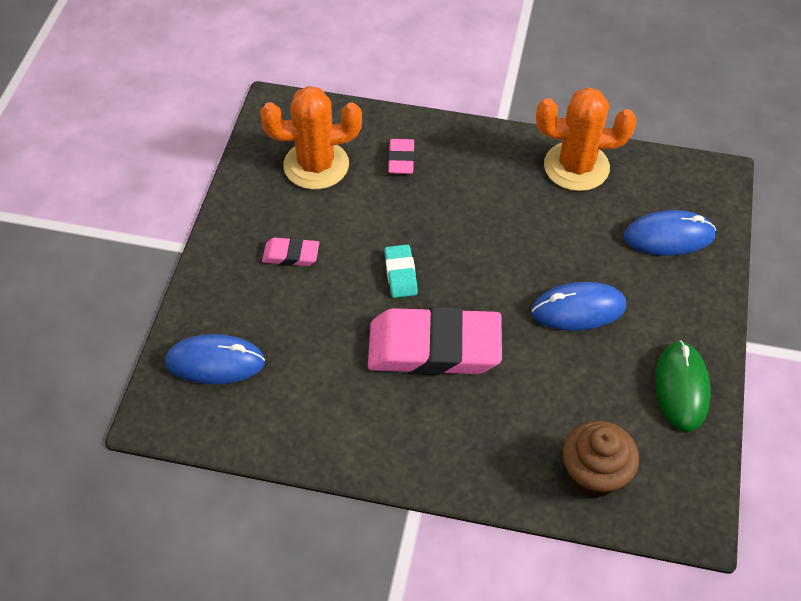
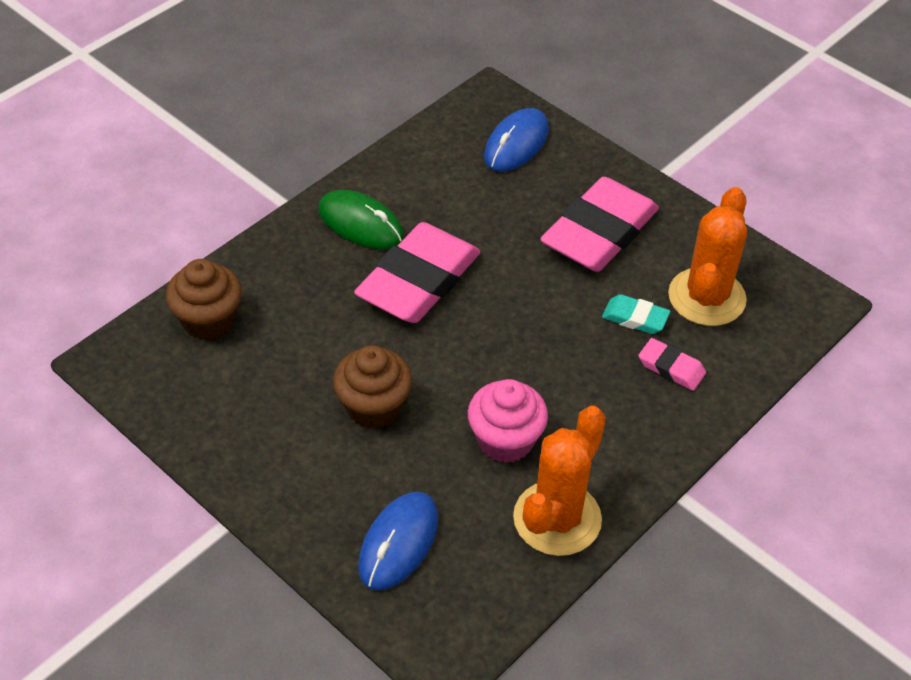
camera: 120 degrees right, 5 degrees down
(291, 255) = (599, 232): pink eraser -> pink eraser, size x2.23
(400, 274) = (519, 297): turquoise eraser -> turquoise eraser (635, 318)
(540, 220) = (505, 440): none -> pink cupcake
(578, 309) = (373, 407): blue mouse -> brown cupcake
(681, 388) = (226, 433): green mouse -> green mouse (361, 224)

